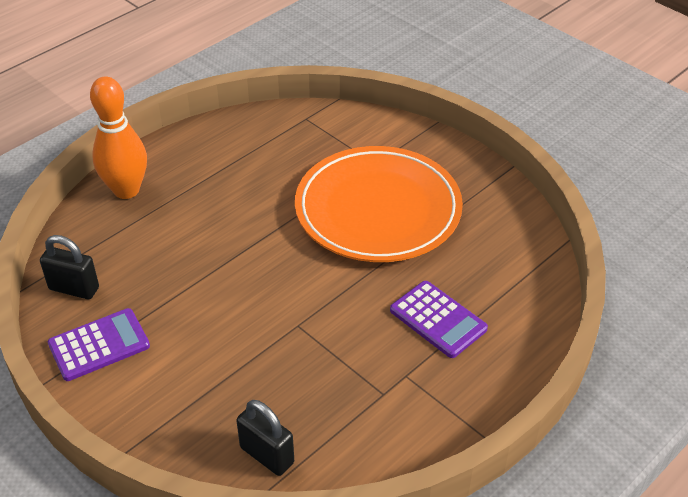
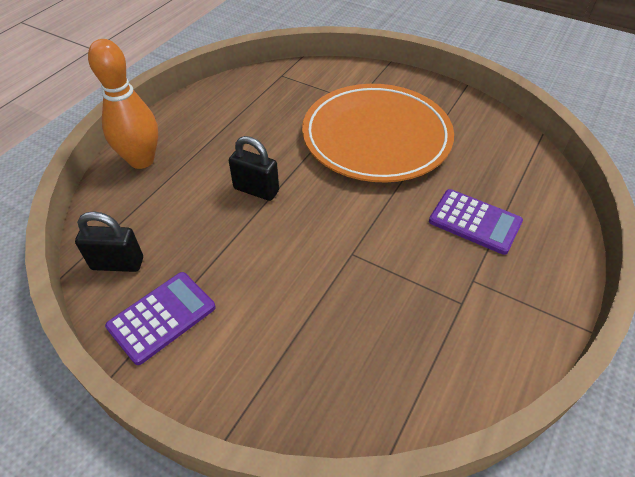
camera: 15 degrees left, 5 degrees up
(267, 455) = (380, 397): black padlock -> black padlock (256, 190)

